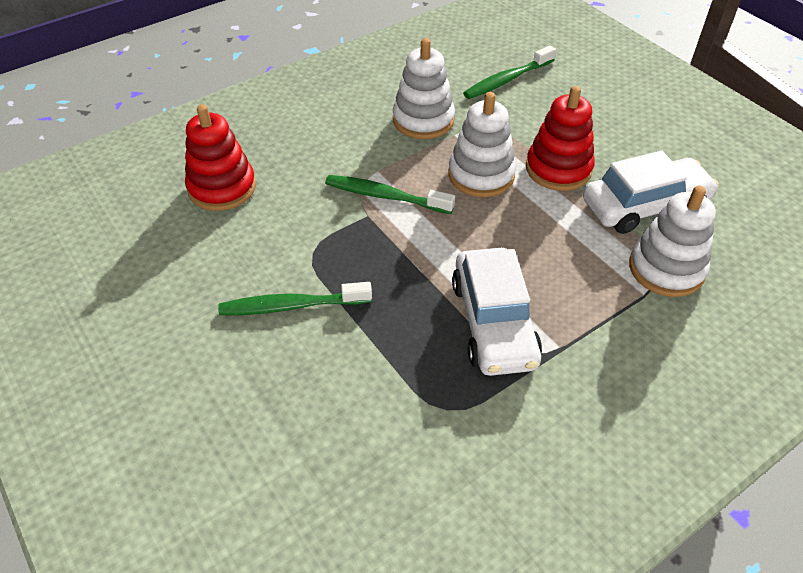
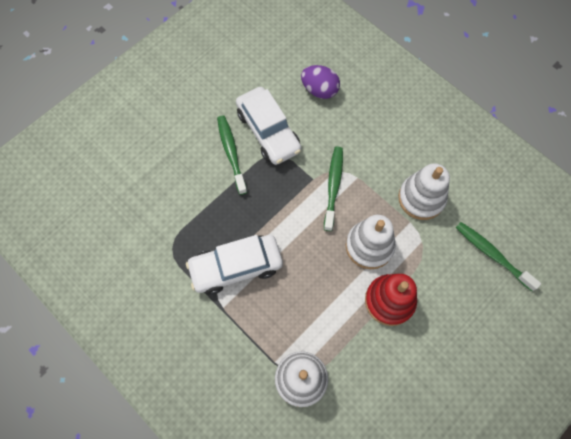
camera: 80 degrees right, 20 degrees up
(222, 188) = (319, 90): red stacking toy -> purple egg
(644, 206) = (363, 366): white car -> white car (268, 131)

